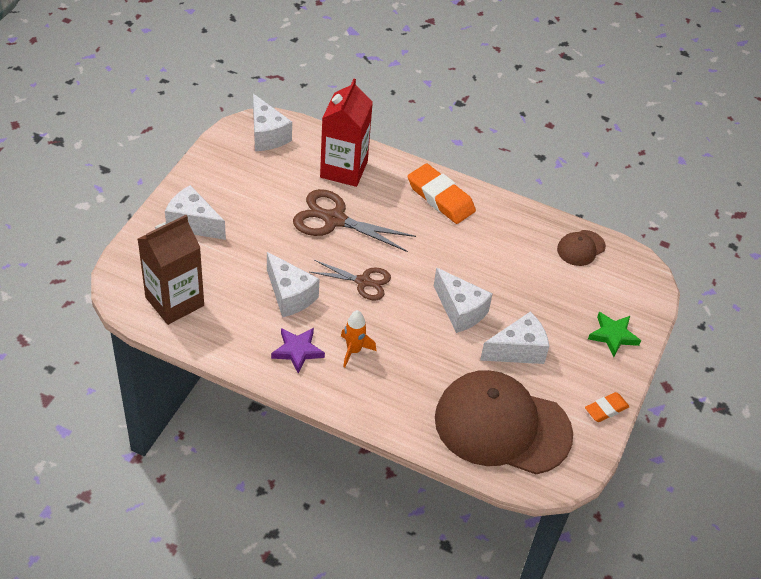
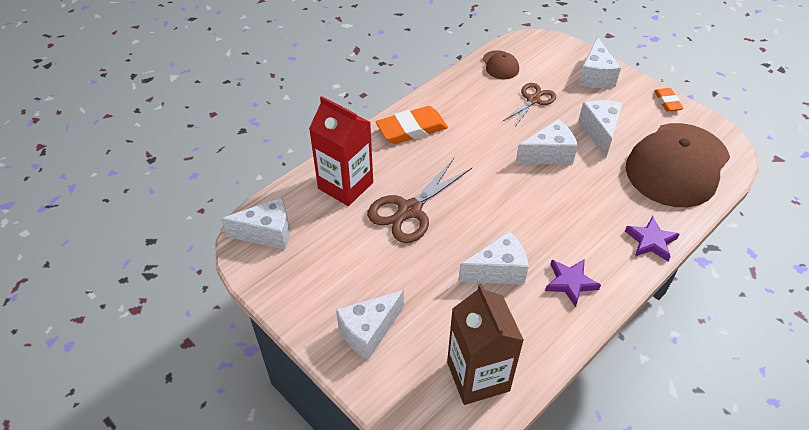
camera: 65 degrees left, 0 degrees up
(354, 351) = (578, 239): orange rocket -> none
(363, 281) = (496, 210): brown scissors -> brown scissors (533, 100)
(377, 410) = (651, 241): none -> purple star
(613, 335) = (595, 76): green star -> white cheese

